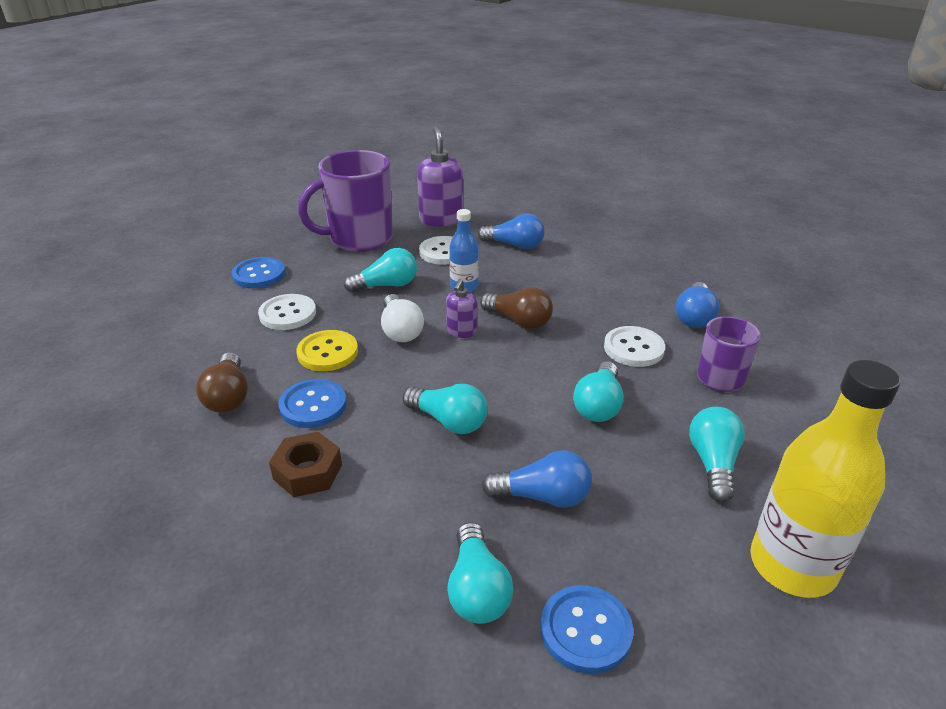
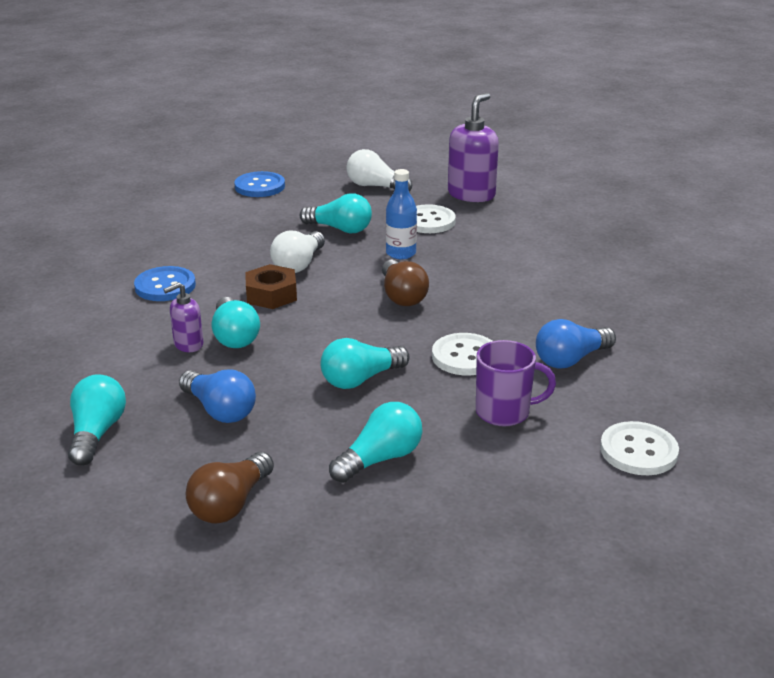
camera: 40 degrees right, 5 degrees down
(228, 396) = (124, 257): brown light bulb -> brown light bulb (230, 504)
(287, 314) = (238, 221): white button -> white button (638, 451)
(307, 472) = (104, 322): brown nut -> brown nut (271, 295)
(327, 352) = (225, 258): yellow button -> none
(359, 239) = (375, 186): purple mug -> white light bulb
(461, 331) = (342, 284): purple soap dispenser -> purple soap dispenser (188, 344)
(477, 589) = (97, 433): turquoise light bulb -> turquoise light bulb turned 150 degrees clockwise
(514, 245) = (502, 238): blue light bulb -> none
(585, 630) = (121, 489): blue button -> none
(792, 565) = (319, 545): yellow bottle -> none

